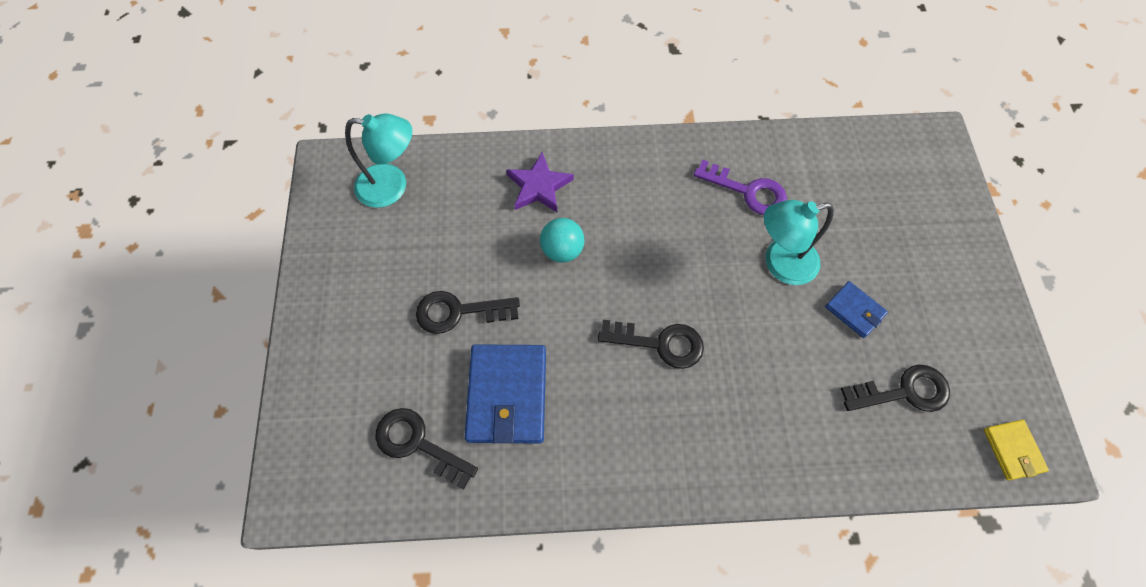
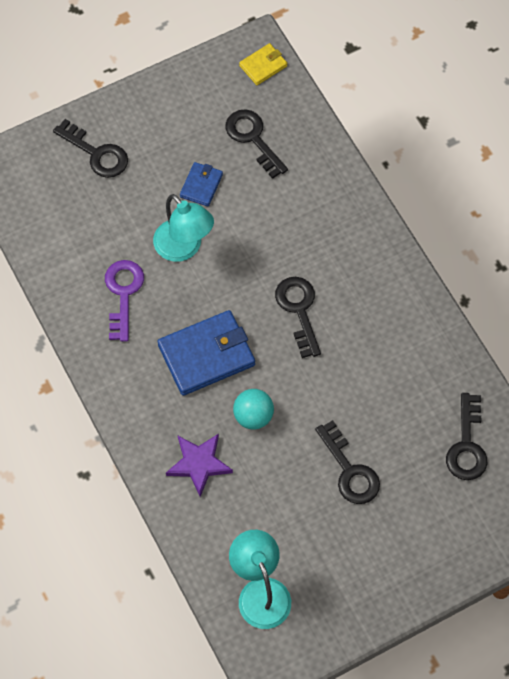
camera: 115 degrees left, 0 degrees up
(507, 395) = (397, 400): blue wallet -> blue wallet (206, 355)
(927, 227) = (96, 153): none -> black key

